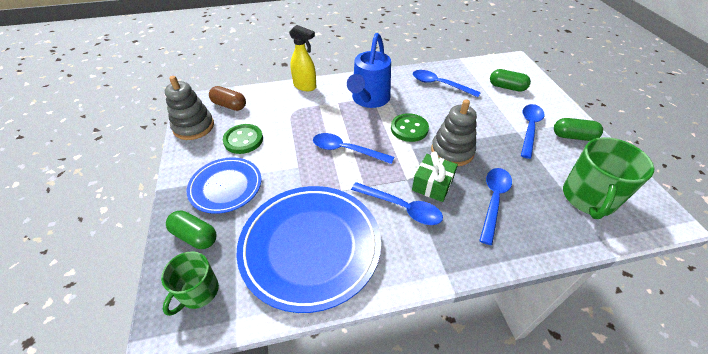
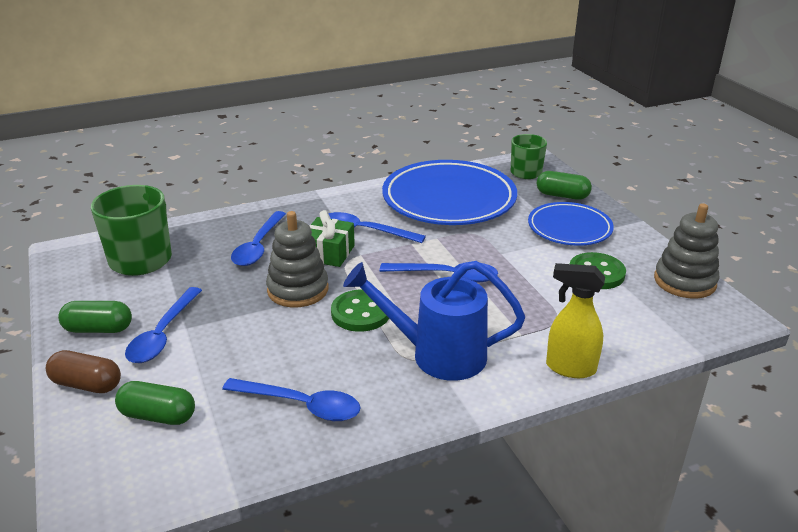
camera: 170 degrees right, 15 degrees down
(229, 105) = (669, 317): brown capsule -> brown capsule (87, 384)
(369, 100) = (438, 354): blue watering can -> blue watering can turned 90 degrees counterclockwise

